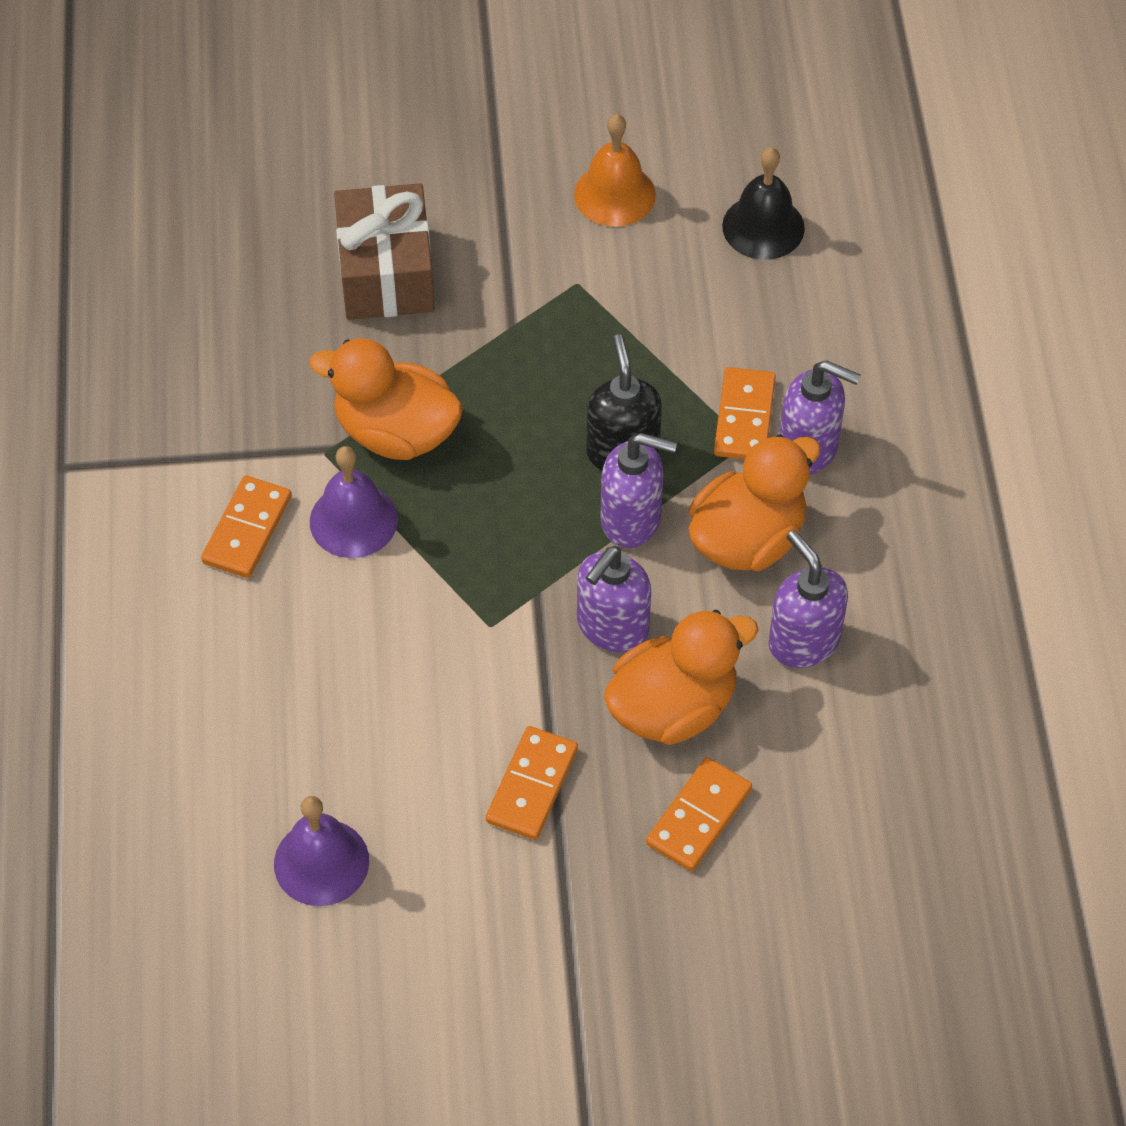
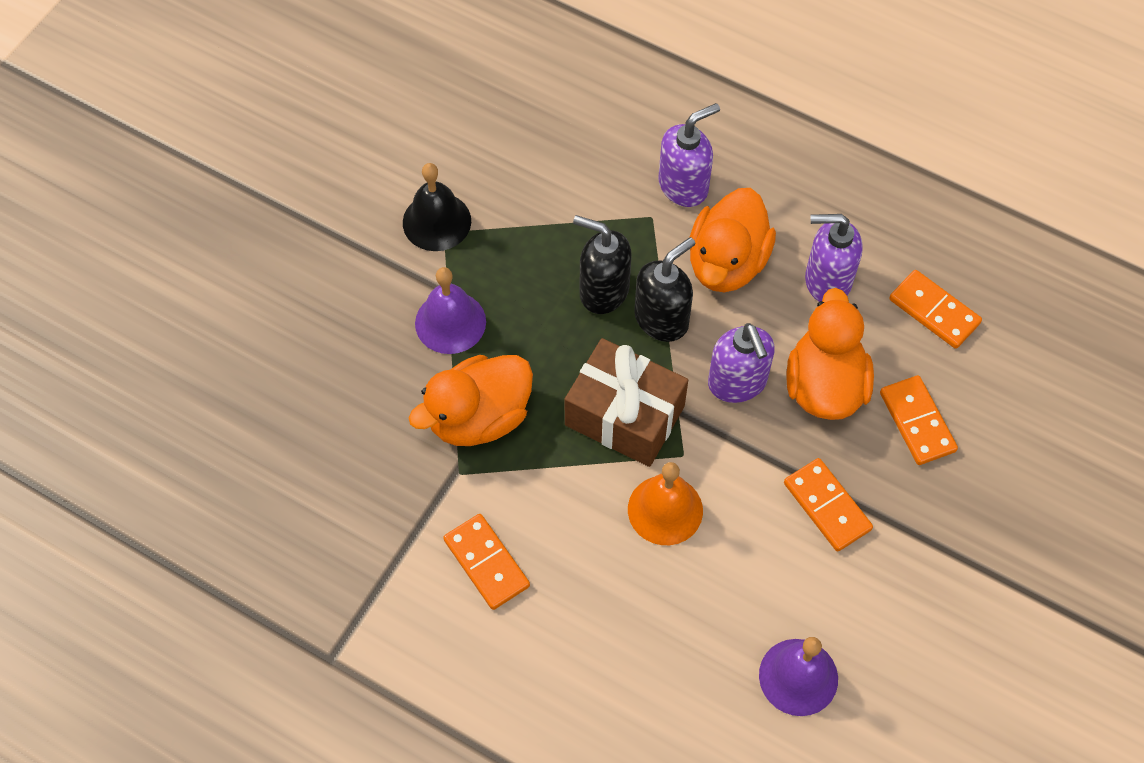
camera: 55 degrees left, 5 degrees up
(353, 520) = (532, 488): purple bell -> purple bell (450, 322)
(386, 273) = (337, 341): brown gift -> brown gift (624, 416)
(614, 194) = (390, 165): orange bell -> orange bell (665, 510)
(631, 519) = (662, 319): purple soap dispenser -> black soap dispenser
(744, 417) = (632, 205): orange domino -> orange domino (934, 311)
(747, 538) = (727, 263): orange duck -> orange duck turned 150 degrees counterclockwise
(763, 227) = (489, 100): black bell -> black bell (437, 221)

